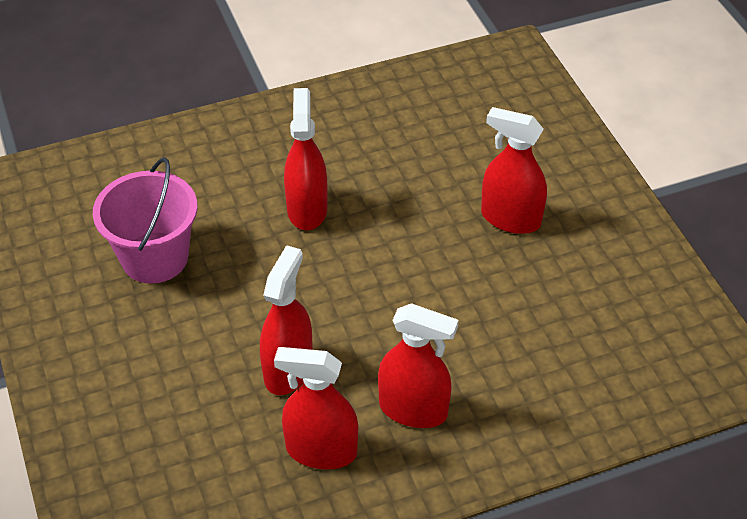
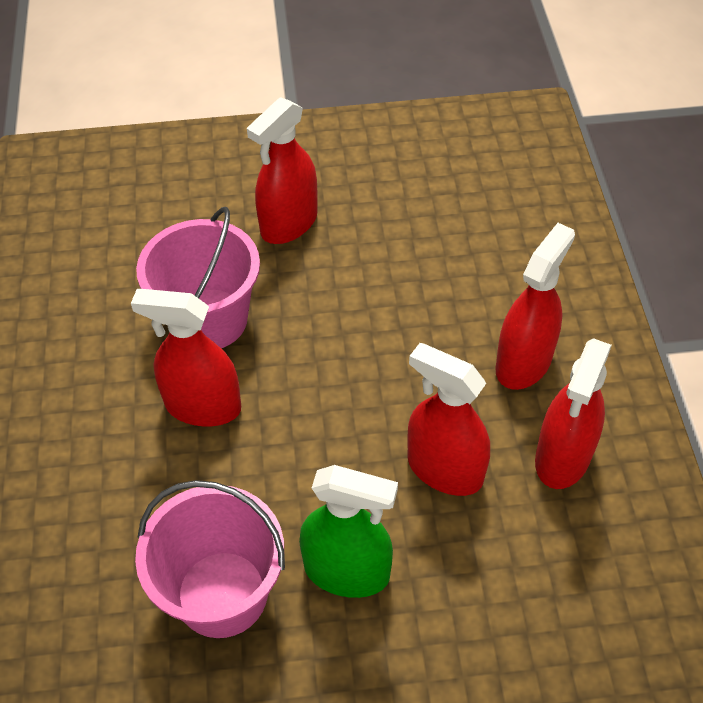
camera: 75 degrees left, 5 degrees up
(185, 324) = (347, 571): none -> green spray bottle
(390, 193) = (209, 319): none -> pink bucket

